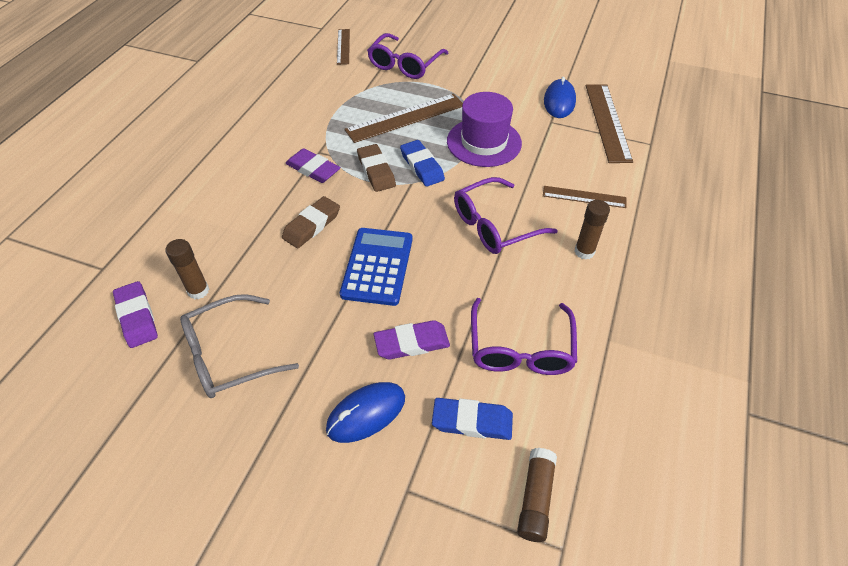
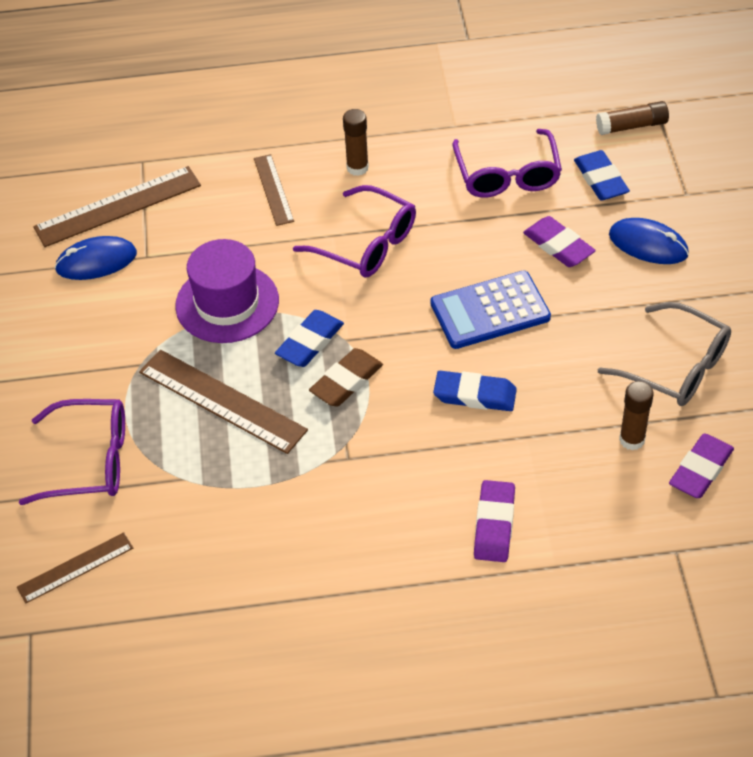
camera: 115 degrees left, 0 degrees up
(312, 225) = (475, 395): brown eraser -> blue eraser
(313, 169) = (384, 445): purple eraser -> purple eraser (494, 524)
(520, 348) = (507, 175): purple glasses -> purple glasses turned 105 degrees clockwise

